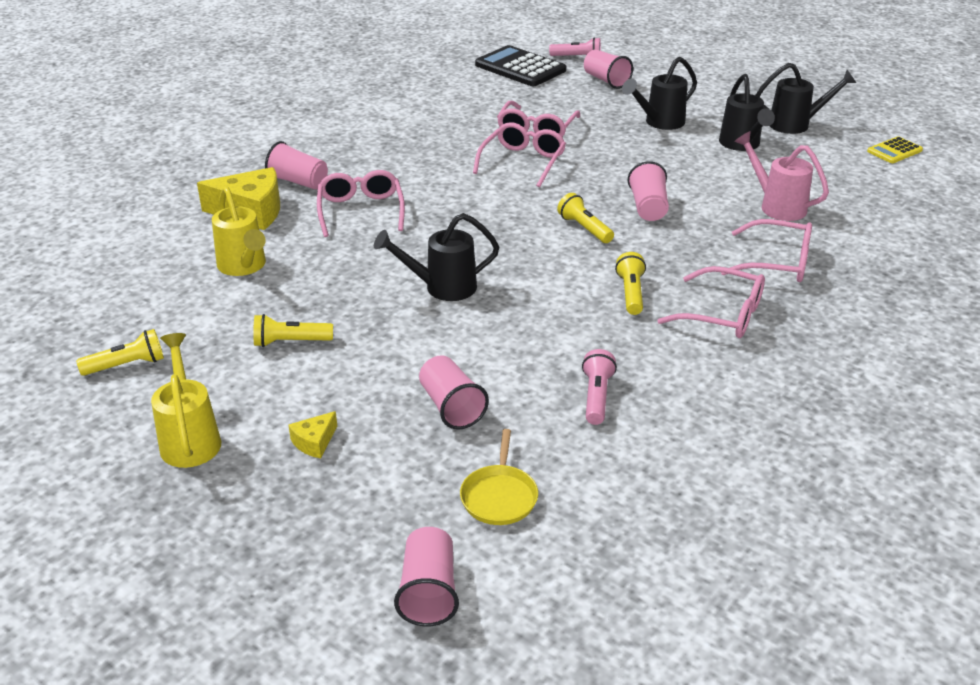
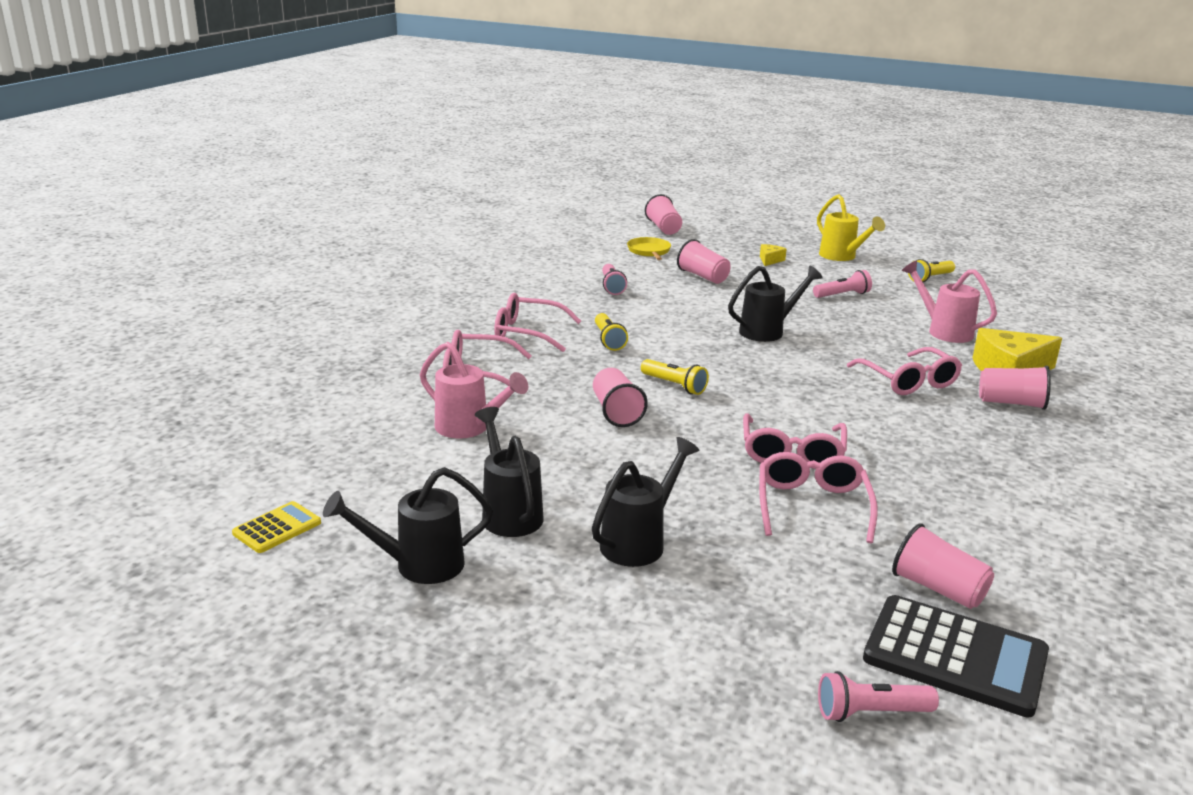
camera: 165 degrees right, 10 degrees down
(244, 267) = (943, 331): yellow watering can -> pink watering can
(290, 342) = (842, 295): yellow flashlight -> pink flashlight
(606, 80) = (771, 639): pink cup -> pink cup (938, 589)

